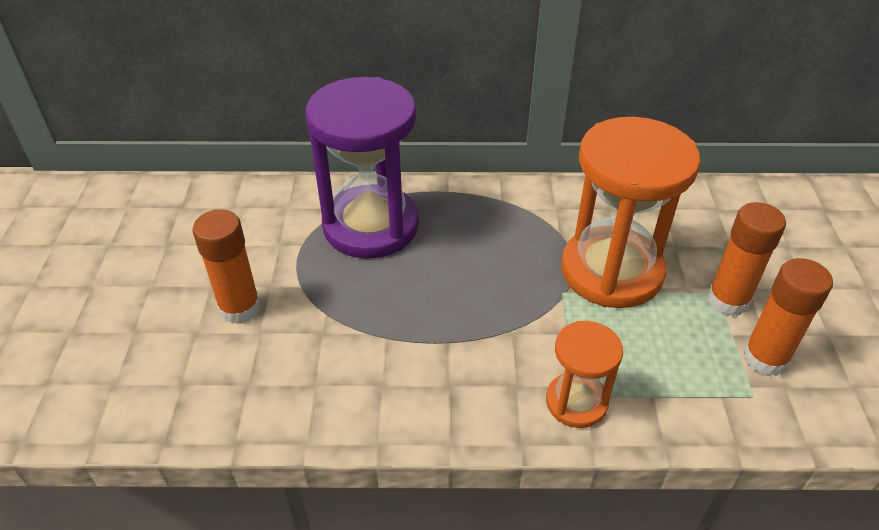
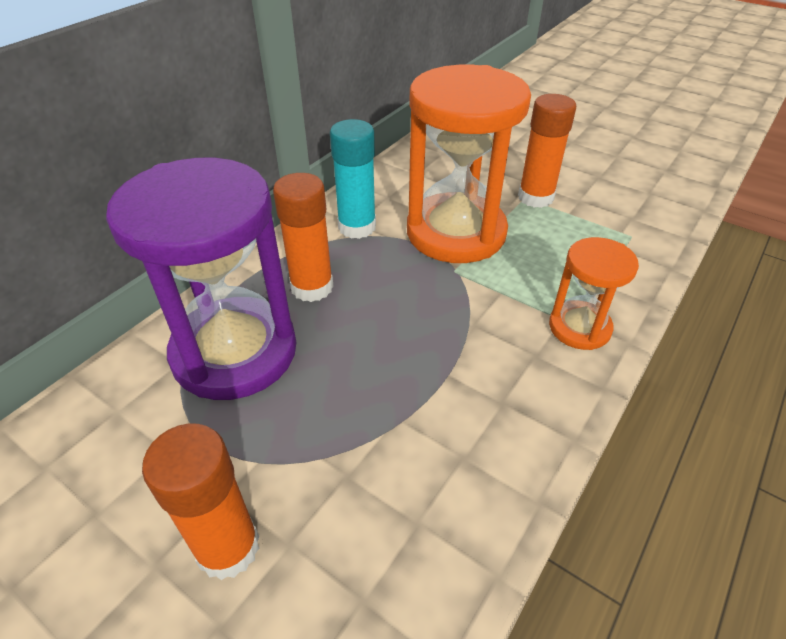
camera: 55 degrees left, 0 degrees up
(551, 212) = (357, 227): none -> turquoise glue stick
(765, 358) = (601, 212): orange glue stick -> orange glue stick (312, 287)

